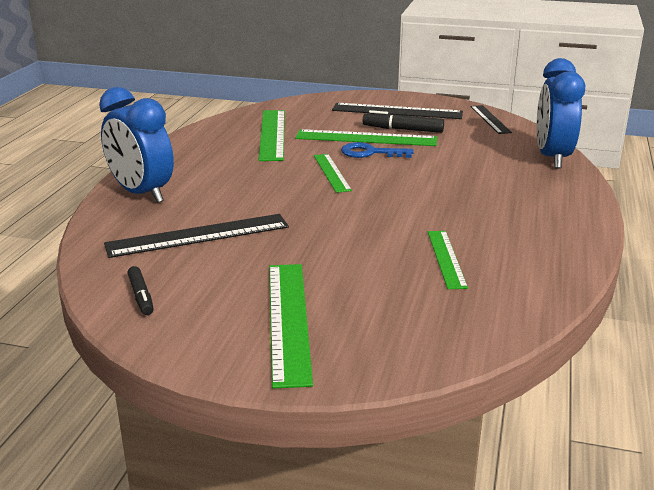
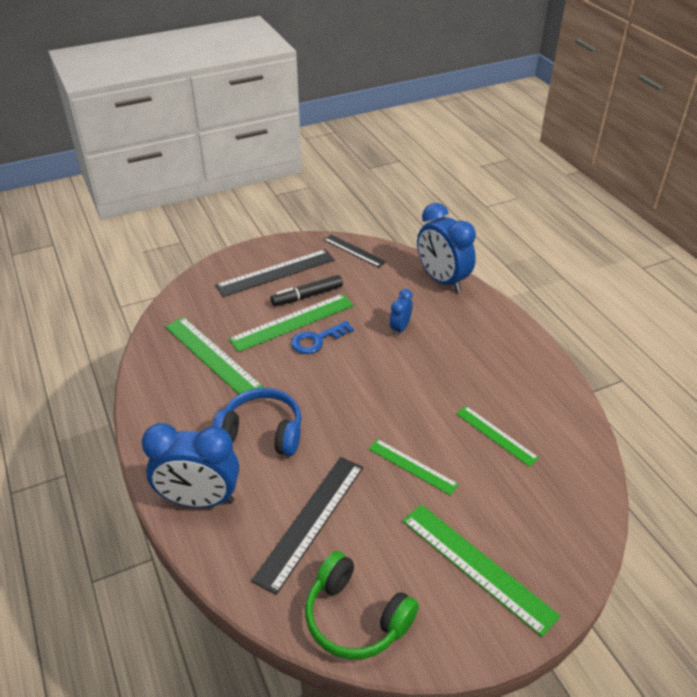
camera: 40 degrees left, 15 degrees up
(141, 296) = (355, 617): black marker -> green headphones
(242, 180) = (262, 432): none -> blue headphones
(331, 172) = (317, 382): green ruler -> green ruler (412, 466)
(458, 170) = (400, 328): none -> blue clock

